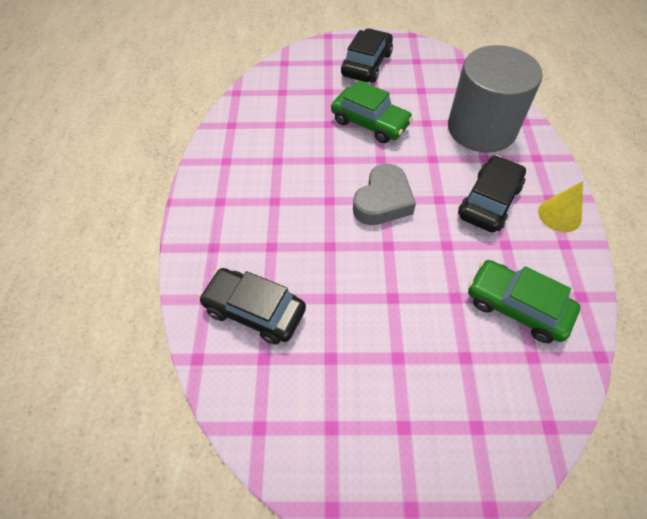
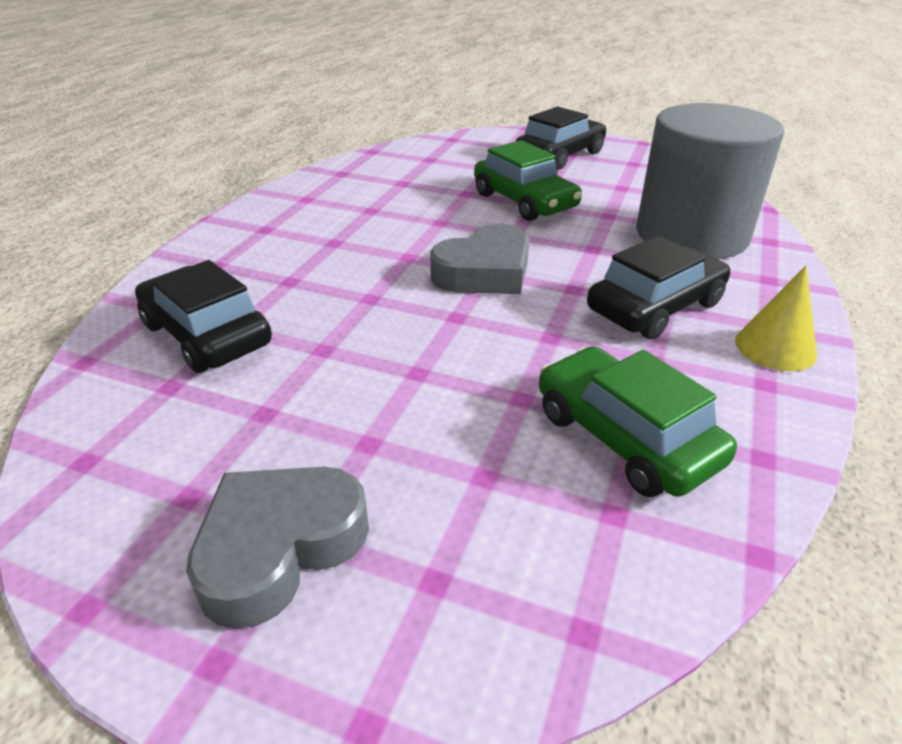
camera: 20 degrees right, 20 degrees down
(397, 439) = (279, 547): none -> grey heart

